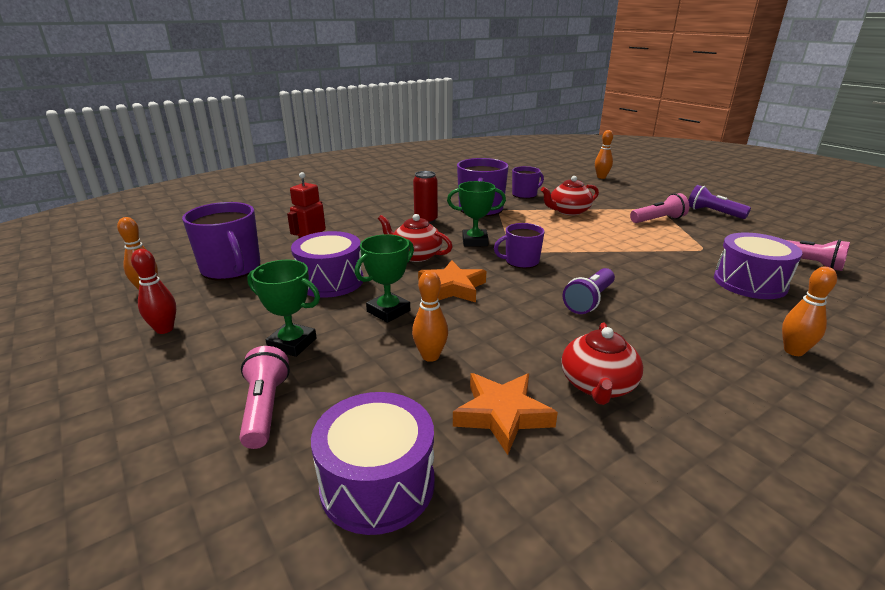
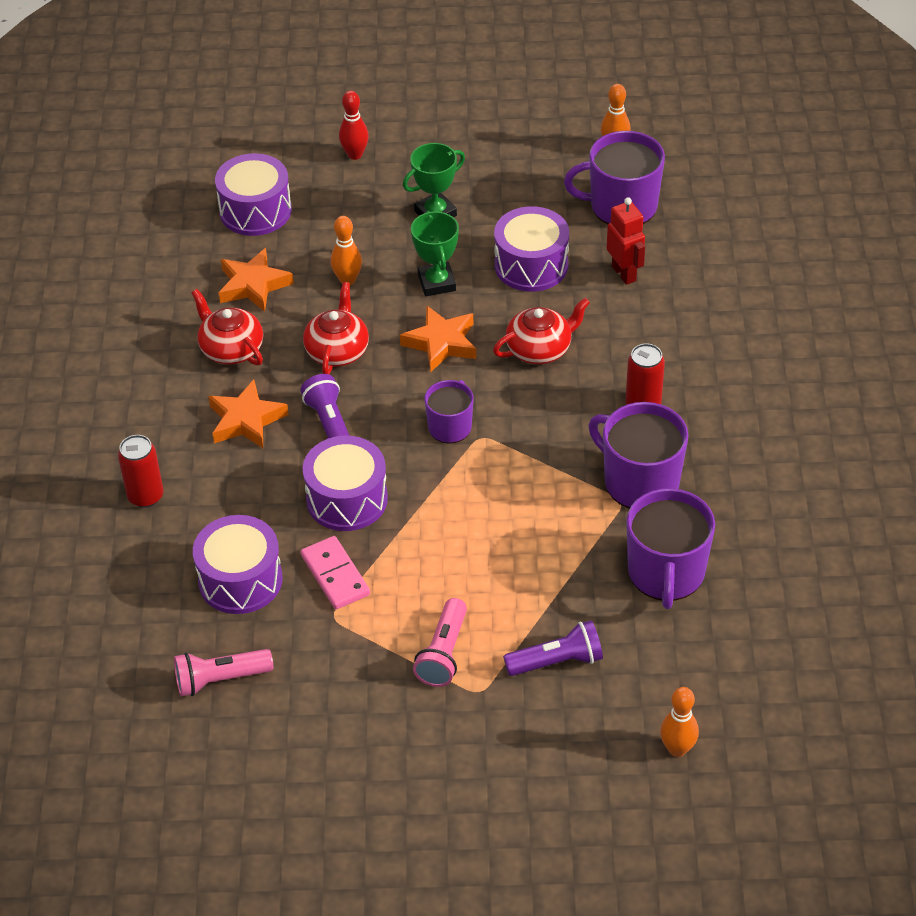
camera: 125 degrees right, 20 degrees up
(164, 329) = (523, 151): red bowling pin -> red bowling pin (355, 155)
(265, 408) = (365, 183): pink flashlight -> none
(475, 241) = (535, 417): green trophy -> none
(525, 194) = (666, 573): purple mug -> purple mug, size x1.67
(568, 211) = (555, 575): red teapot -> red teapot (337, 350)
(630, 272) = (347, 499): none -> purple drum
(648, 338) = (246, 420): none -> orange star
(681, 257) = (335, 575): none -> pink domino
(713, 213) = (410, 748): purple flashlight -> purple flashlight (557, 661)
(793, 351) = (145, 496): orange bowling pin -> red can

